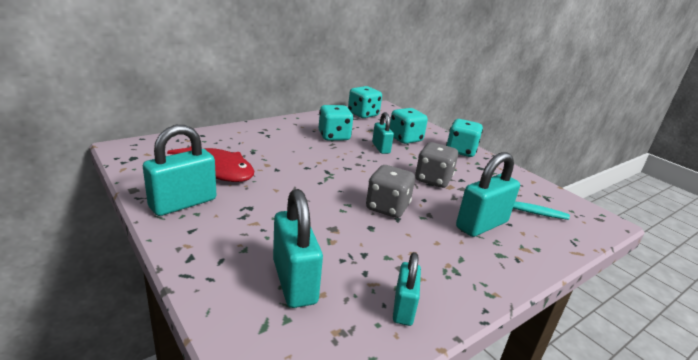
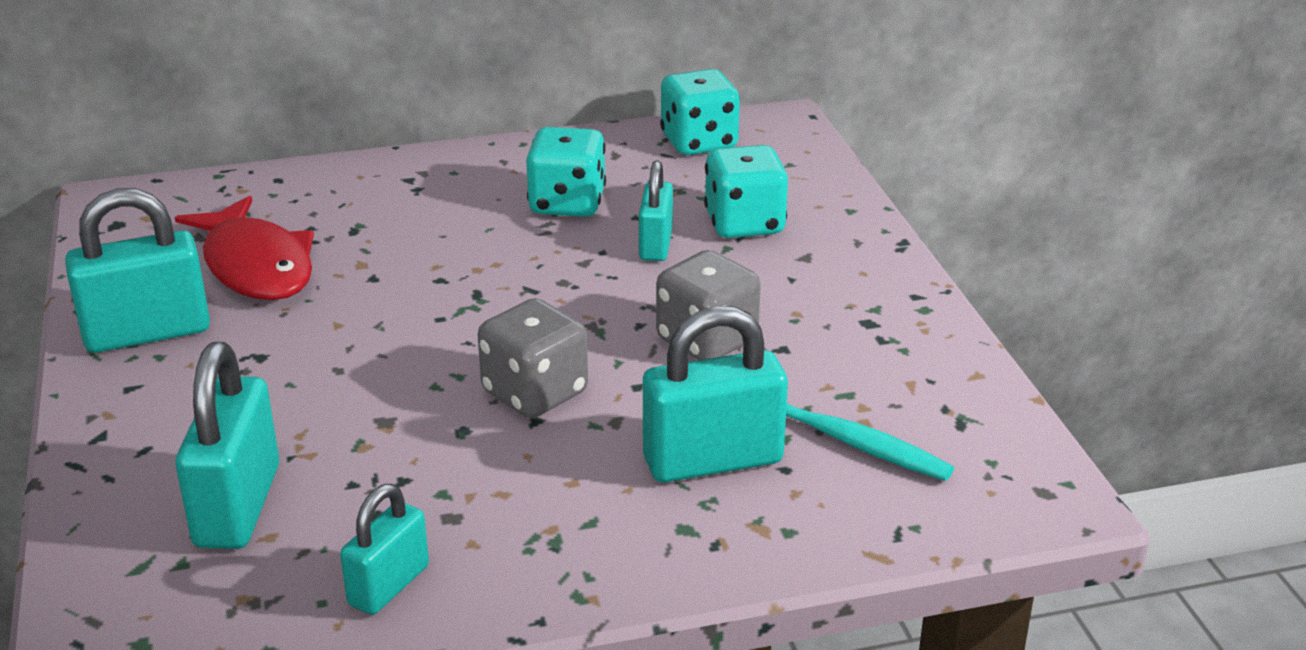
camera: 25 degrees right, 5 degrees up
(461, 151) = (863, 271): turquoise dice -> none

